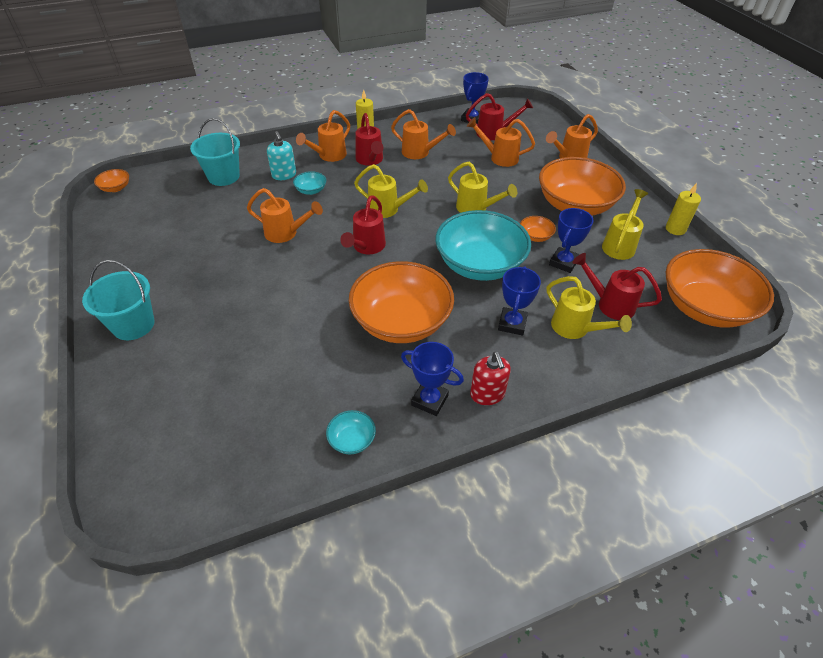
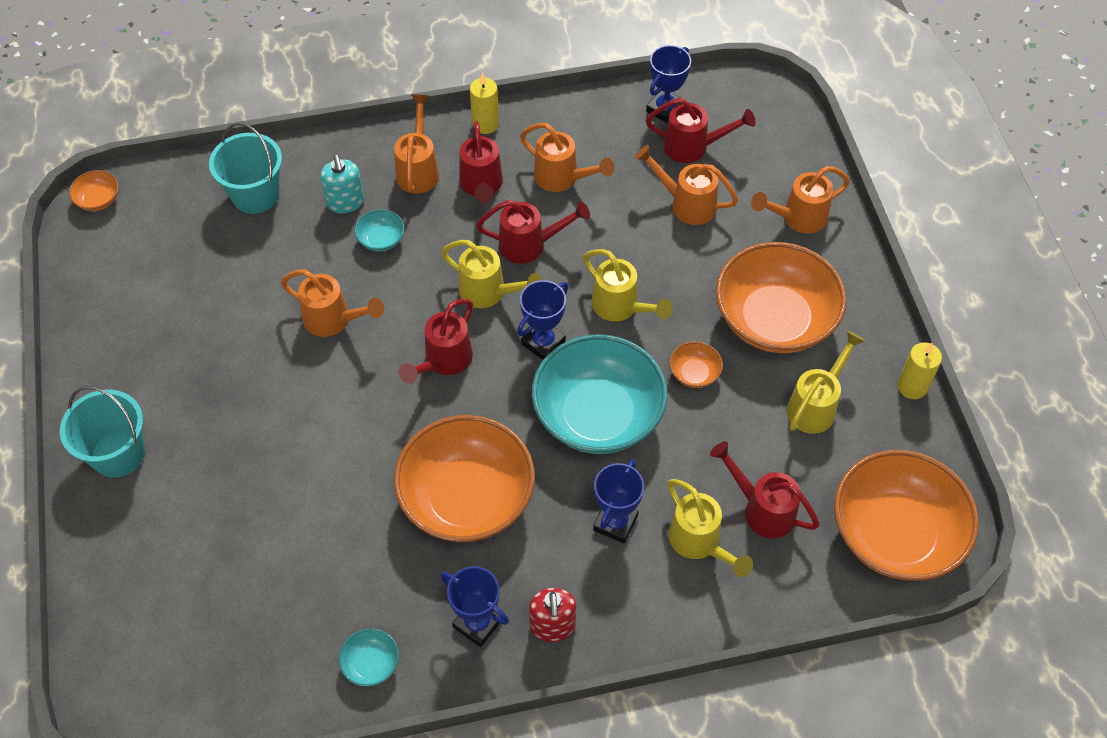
camera: 10 degrees right, 10 degrees up
(328, 156) = (418, 169): orange watering can -> orange watering can turned 135 degrees clockwise
(409, 184) = (530, 245): none -> red watering can
(563, 262) = (720, 427): blue trophy -> blue trophy (543, 342)

